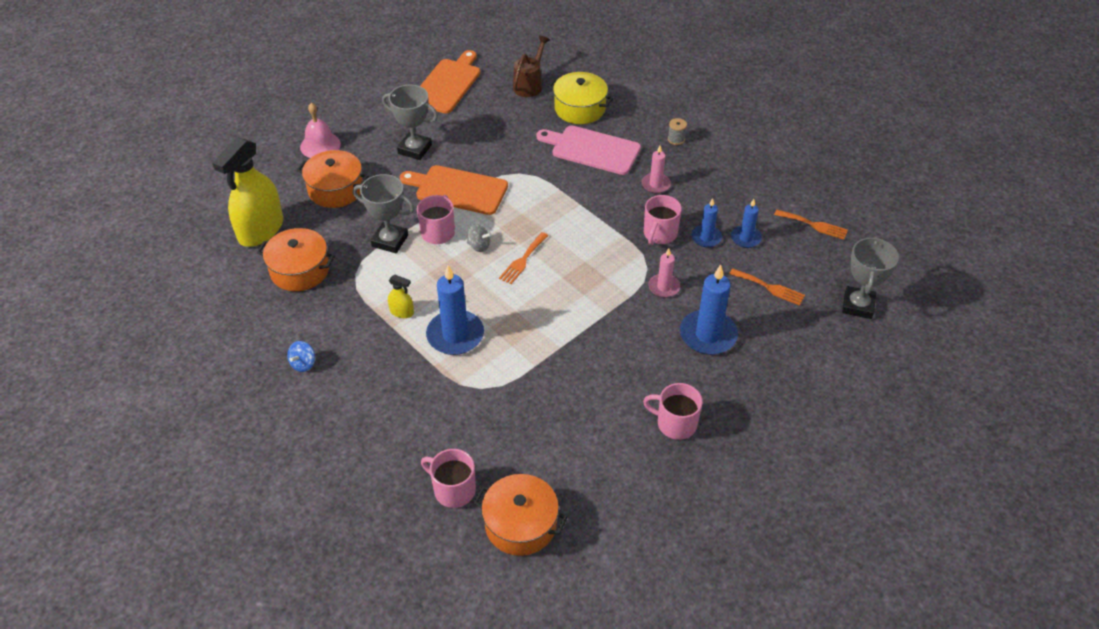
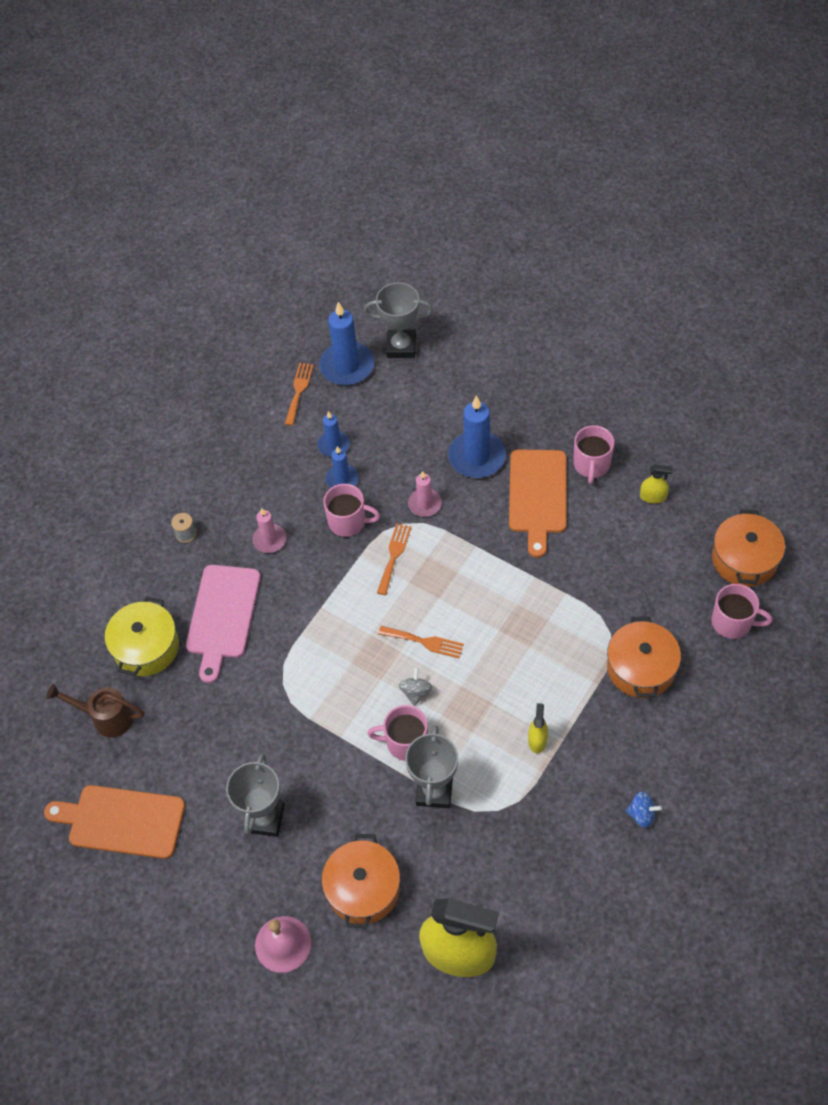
camera: 100 degrees left, 10 degrees up
(300, 270) = (510, 875): orange pot -> orange pot (641, 668)
(453, 490) = (732, 622): pink mug -> pink mug turned 90 degrees counterclockwise
(455, 335) = (551, 677): blue candle -> blue candle (347, 366)
(458, 189) = (328, 743): orange cutting board -> orange cutting board (537, 495)
(622, 465) = (653, 496): none -> yellow spray bottle
(770, 288) = (398, 416): orange fork -> orange fork (394, 555)

